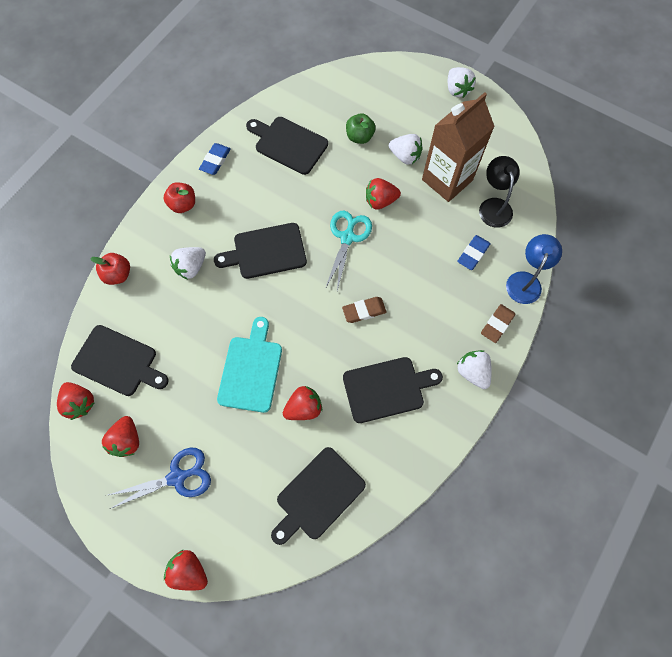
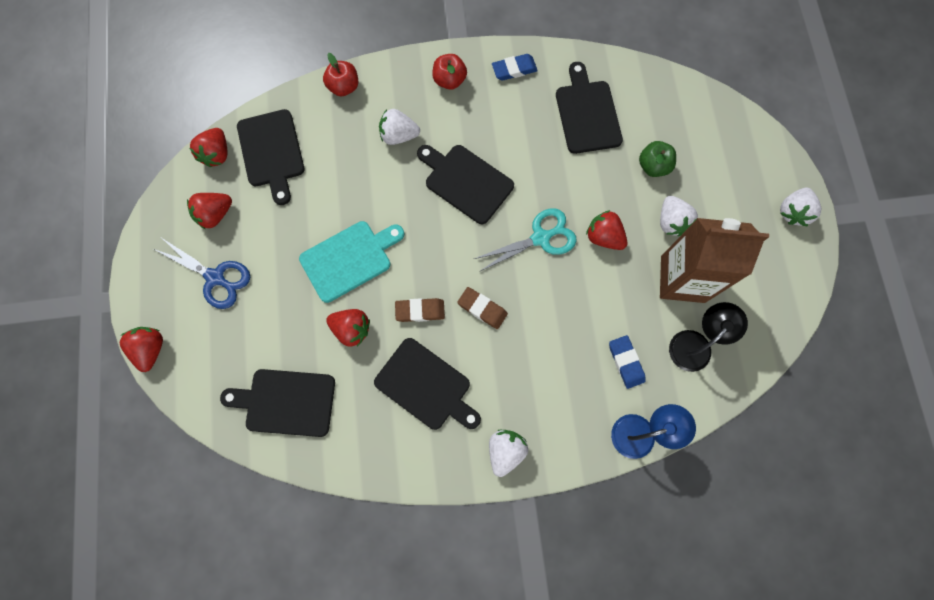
camera: 50 degrees right, 5 degrees up
(473, 254) = (626, 362): blue eraser -> blue eraser turned 75 degrees clockwise
(497, 324) = (572, 439): brown eraser -> brown eraser (420, 311)

